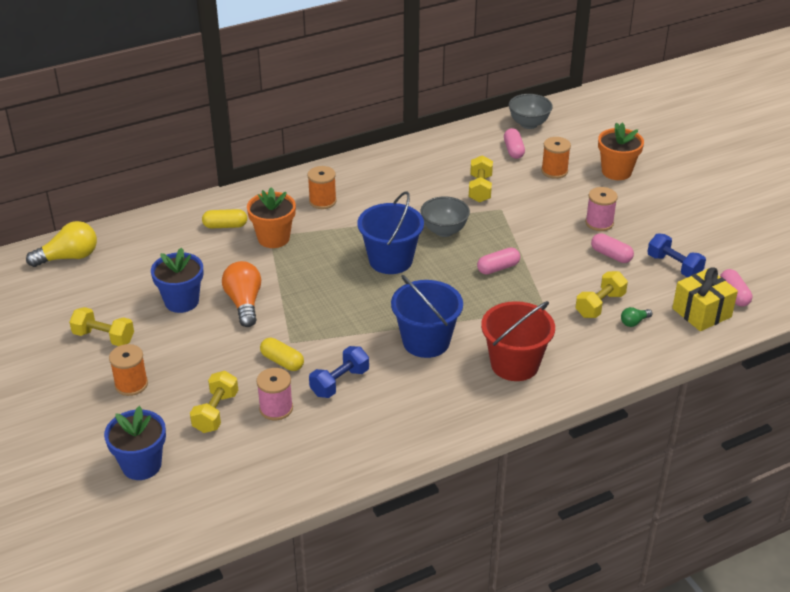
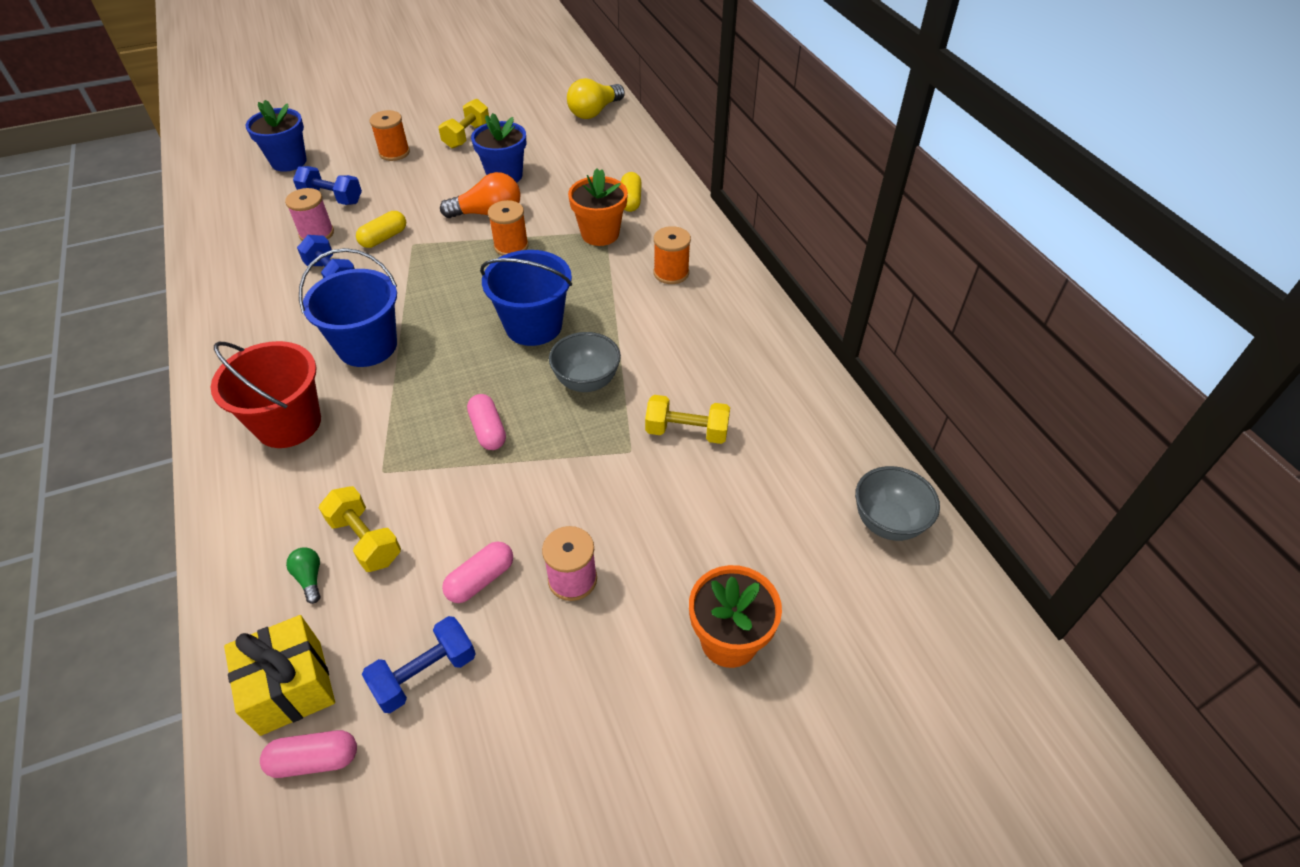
camera: 95 degrees right, 10 degrees up
(69, 257) = (594, 112): yellow light bulb -> yellow light bulb turned 60 degrees clockwise
(215, 412) = (332, 198): yellow dumbbell -> blue dumbbell
(513, 150) = (799, 488): pink capsule -> none
(554, 171) = (733, 538): orange spool -> orange spool (511, 246)

